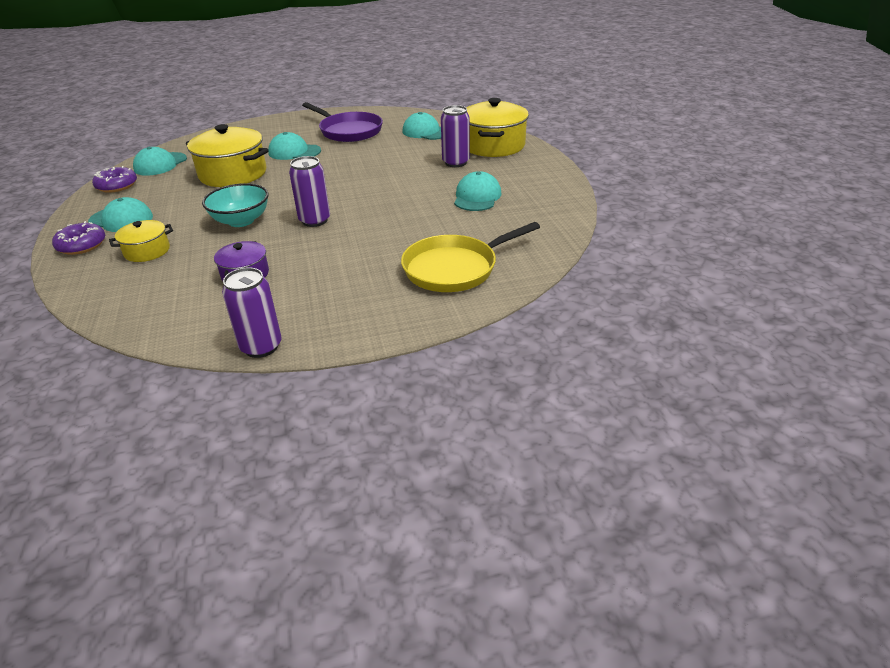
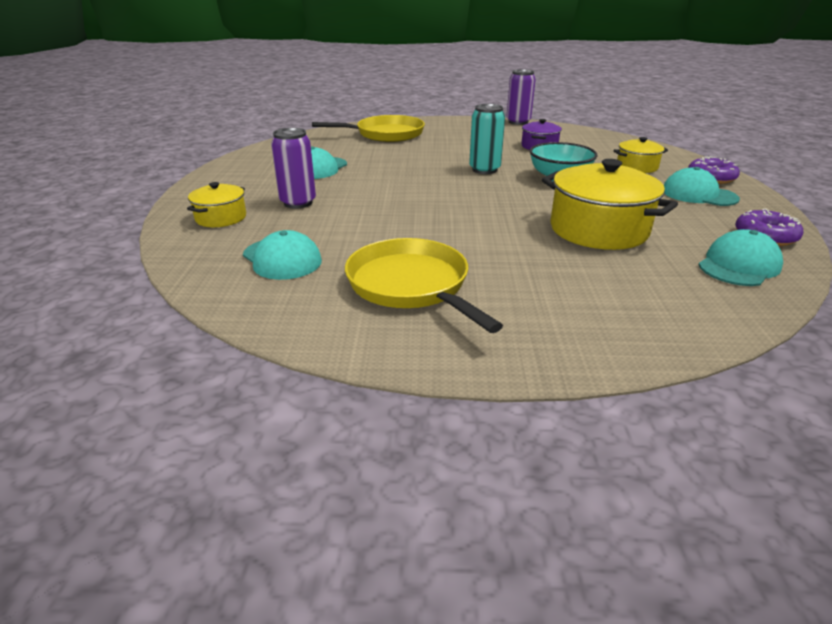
camera: 165 degrees left, 5 degrees down
(294, 152) = (513, 254): turquoise cap -> none
(314, 220) = (484, 170): purple can -> turquoise can
(348, 131) = (411, 285): purple pan -> yellow pan
(493, 145) = (221, 218): yellow pot -> yellow pot, size x0.54

